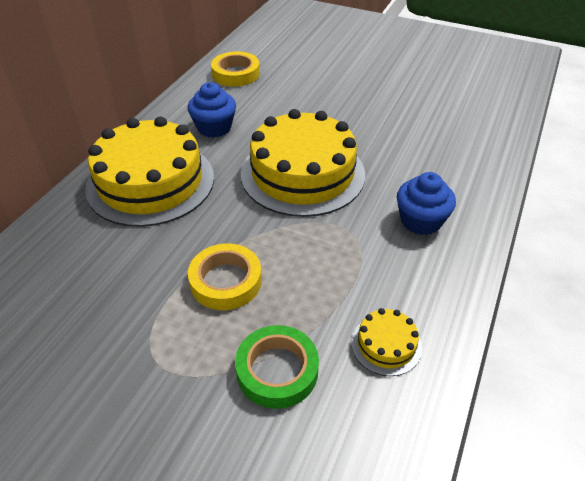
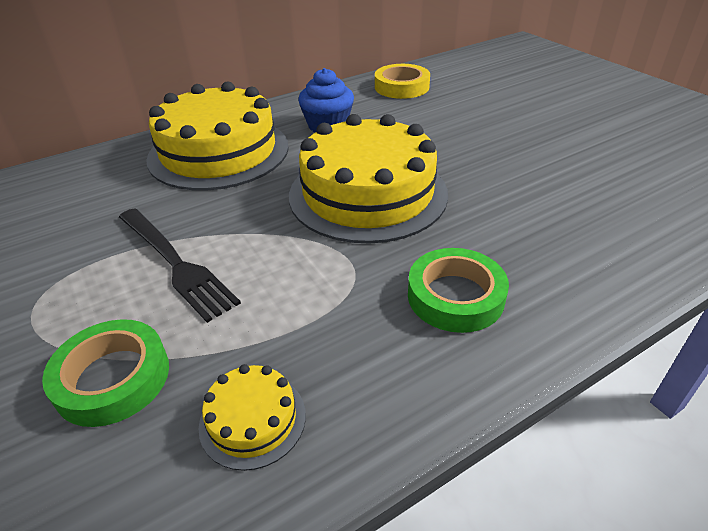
camera: 35 degrees right, 5 degrees down
(226, 281) = (175, 263): yellow tape -> black fork
(420, 221) = (455, 296): blue cupcake -> green tape

